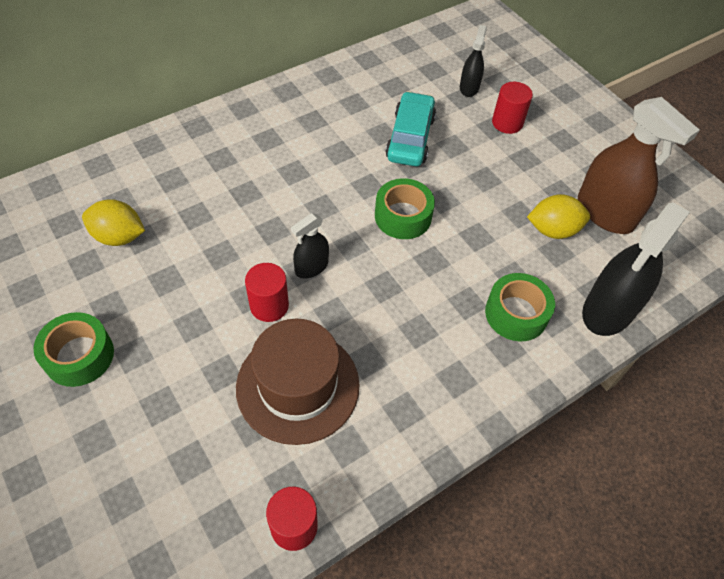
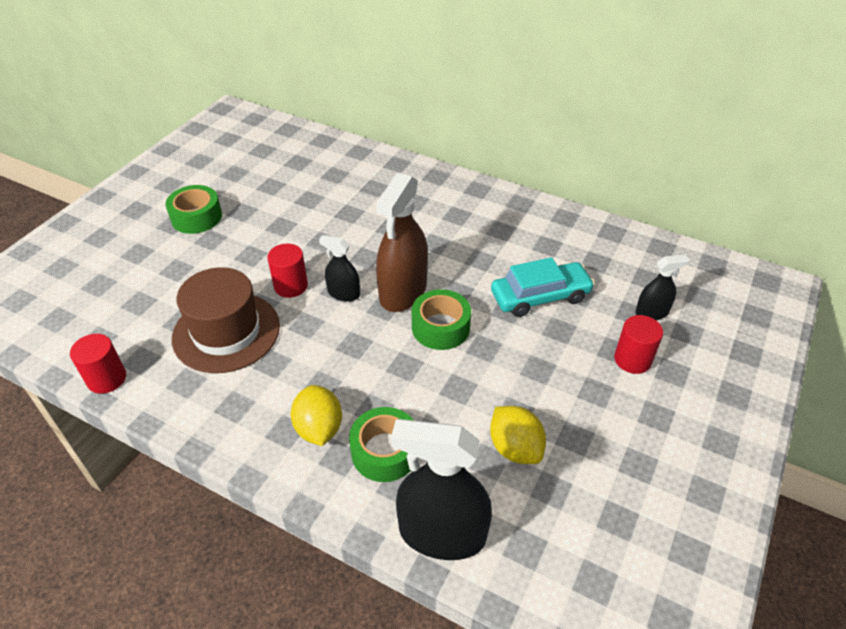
camera: 65 degrees right, 10 degrees down
(119, 237) = (303, 189): yellow lemon -> yellow lemon (319, 428)
(605, 213) = (580, 489): brown spray bottle -> brown spray bottle (403, 292)

